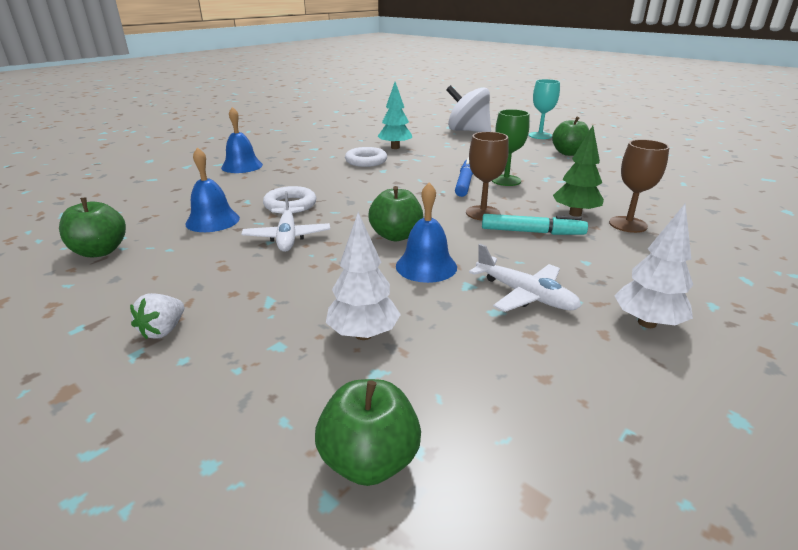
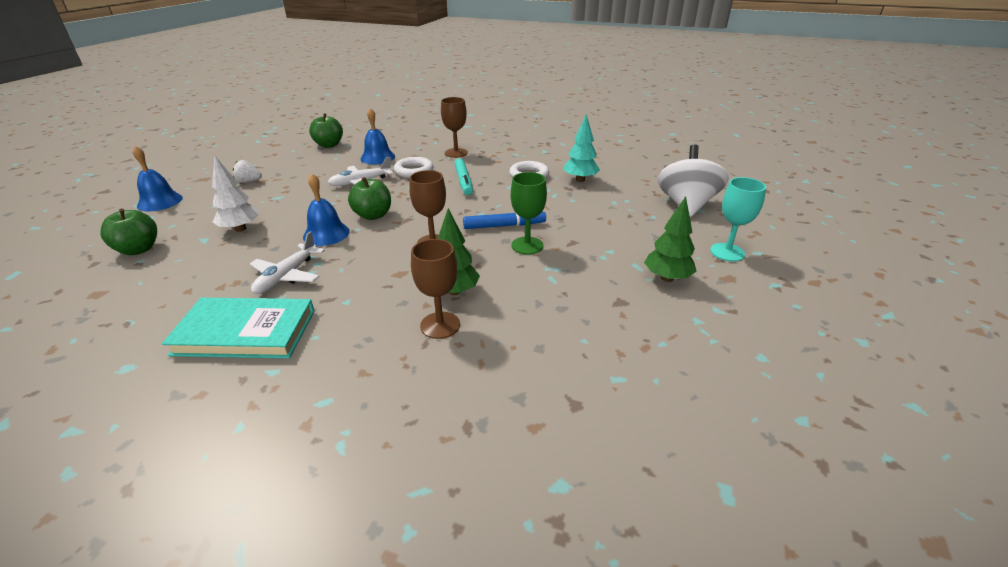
camera: 70 degrees right, 5 degrees up
(242, 166) = (480, 139): blue bell -> blue bell (160, 201)
(264, 180) = (456, 153): none -> brown goblet
(532, 232) = (400, 270): turquoise marker -> turquoise marker (463, 181)
(568, 153) = (667, 278): green apple -> green tree
(647, 323) = (245, 332): white tree -> turquoise book

